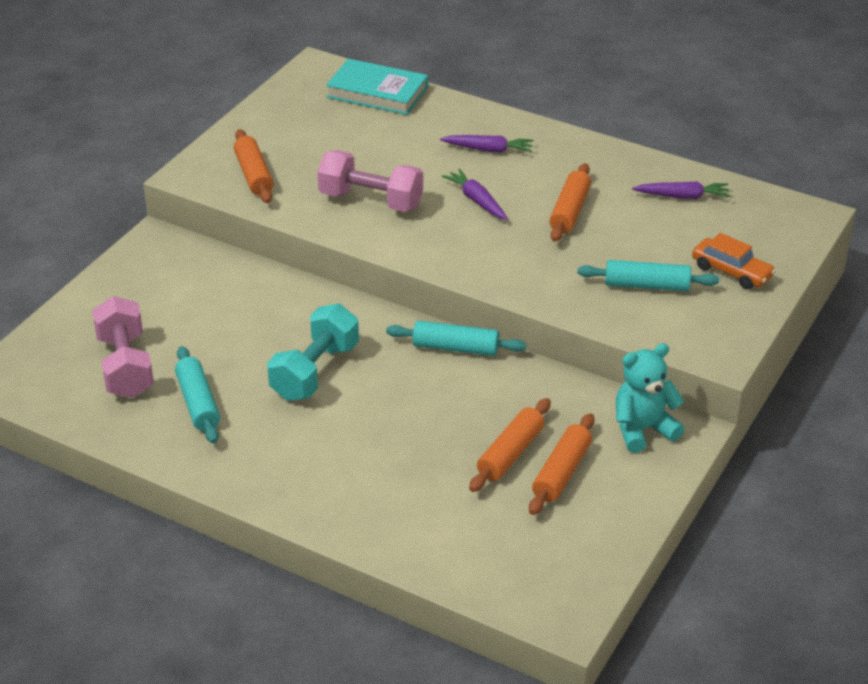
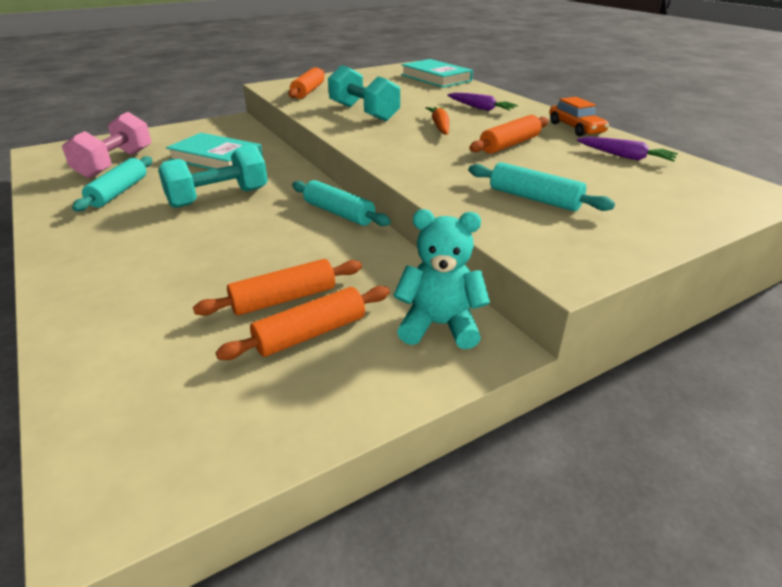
camera: 30 degrees right, 5 degrees down
(232, 316) = (216, 158): none -> turquoise book
(371, 201) = (363, 112): pink dumbbell -> turquoise dumbbell
(477, 200) = (440, 126): purple carrot -> orange carrot
(731, 272) = (638, 211): orange car -> orange car (575, 128)

